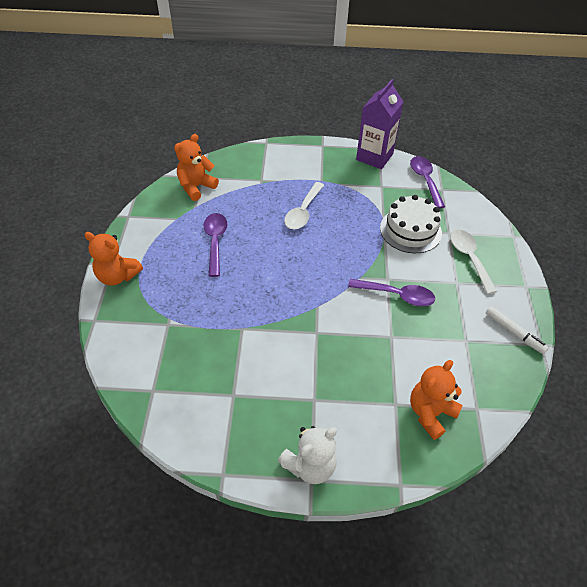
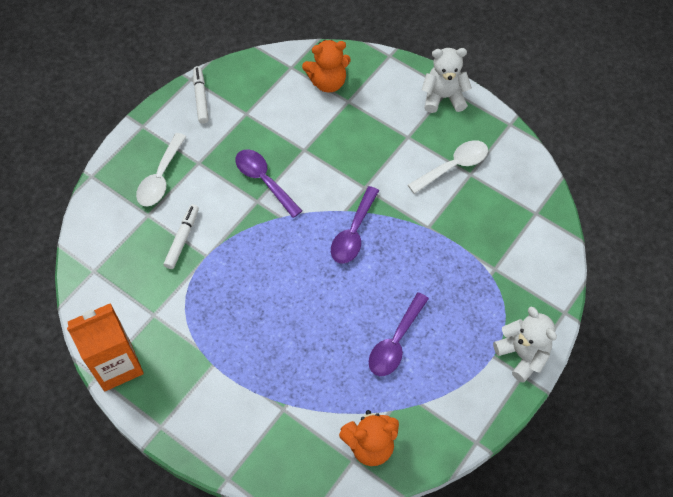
camera: 145 degrees left, 10 degrees up
(117, 276) = (522, 355): orange teddy bear -> white teddy bear
(303, 212) = (272, 328): white spoon -> white spoon (453, 166)
(374, 157) = (117, 365): purple carton -> orange carton
(410, 230) = (182, 239): white cake -> white marker
(425, 180) = (98, 293): purple spoon -> purple spoon (353, 233)

